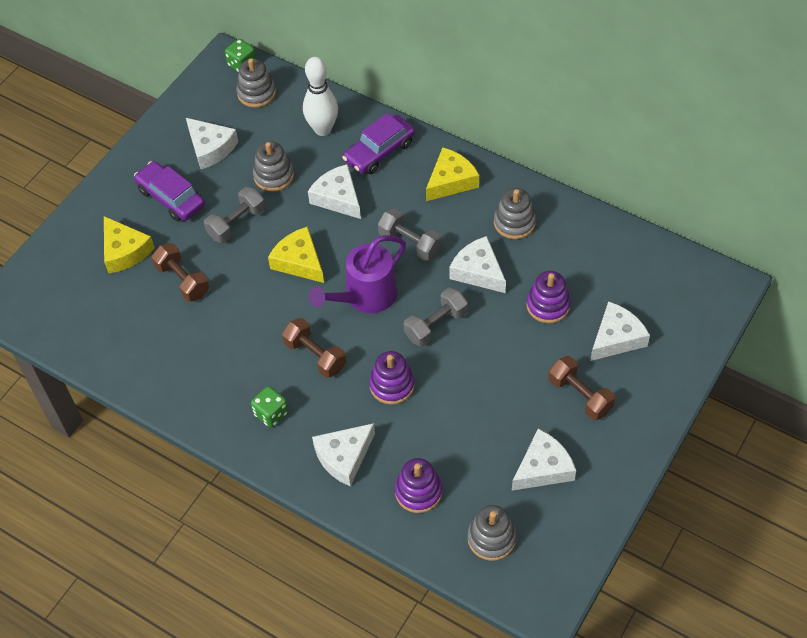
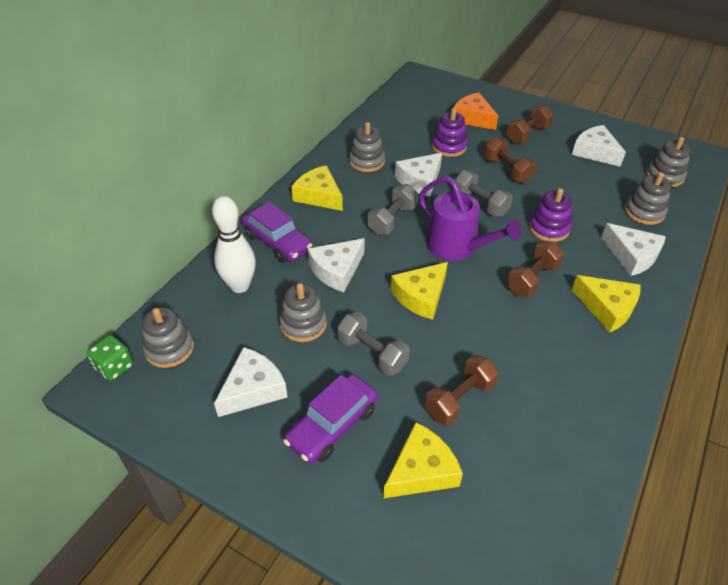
camera: 95 degrees left, 10 degrees down
(271, 413) = (607, 308): green dice -> yellow cheese
(418, 491) = (644, 212): purple stacking toy -> grey stacking toy
(499, 360) = (507, 170): none -> brown dumbbell
(616, 338) = (472, 118): white cheese -> orange cheese

